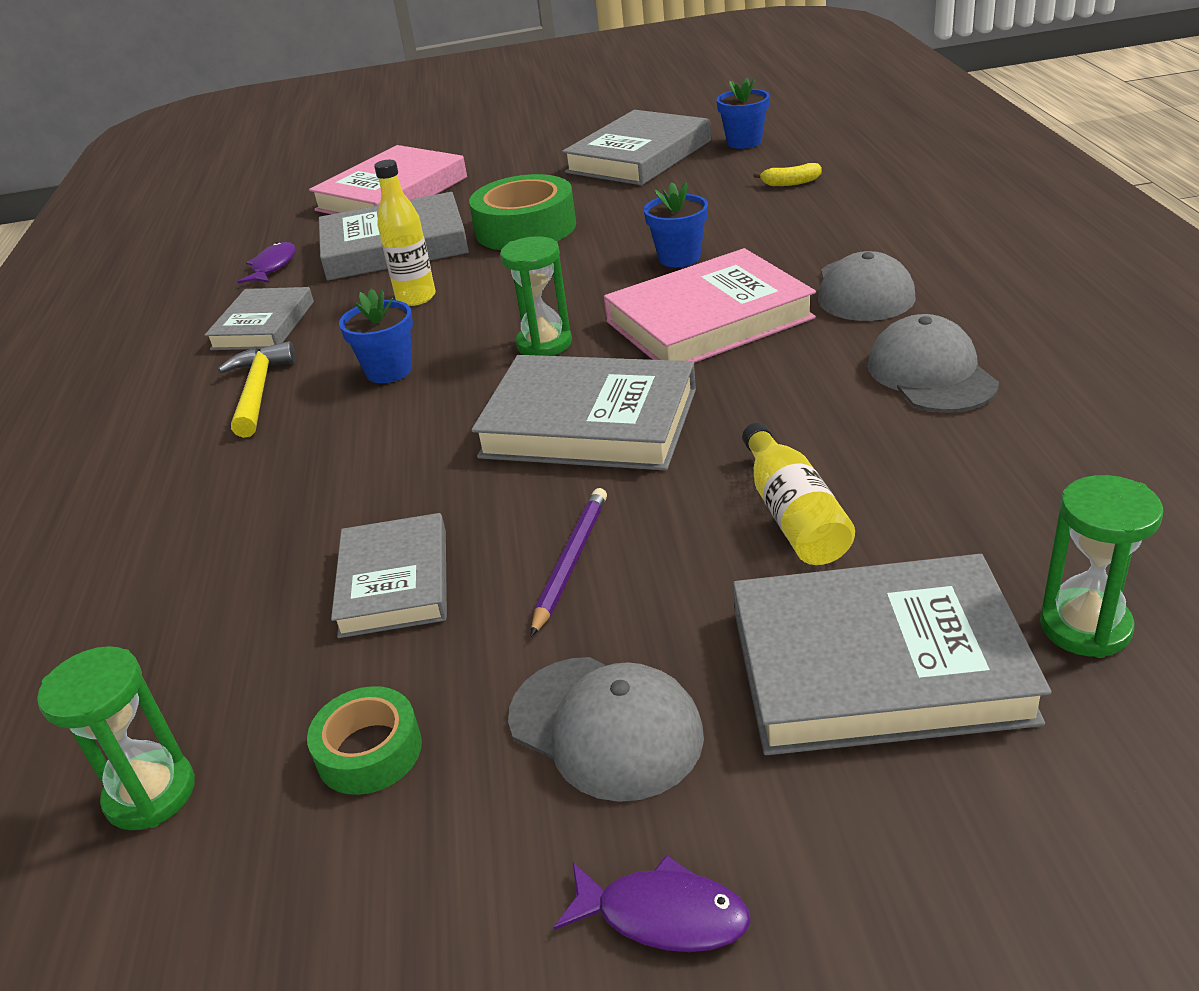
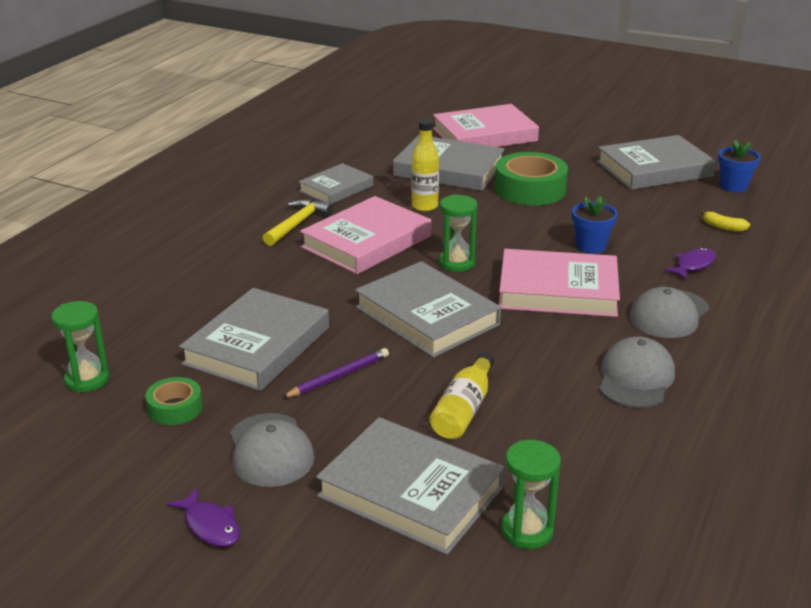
camera: 30 degrees right, 5 degrees down
(273, 266) = (376, 155): purple fish -> purple fish (693, 265)
(389, 371) = (366, 241): blue flower pot -> pink book
(394, 582) = (257, 345): grey book -> grey book, size x1.60

